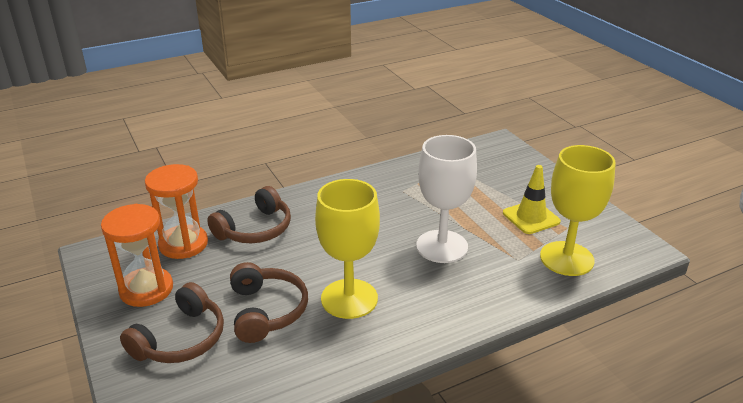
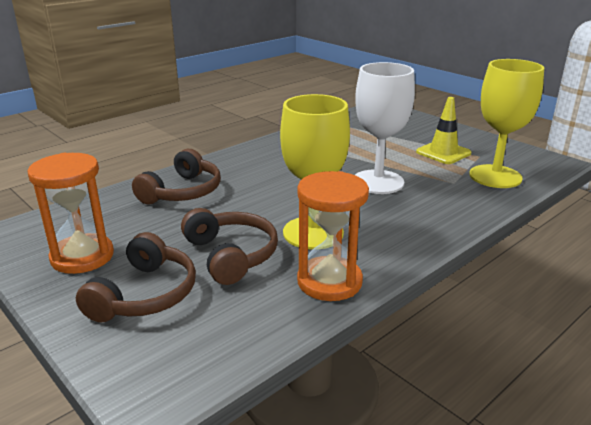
camera: 15 degrees left, 5 degrees down
(183, 244) = (108, 213): orange hourglass -> orange hourglass (329, 281)

